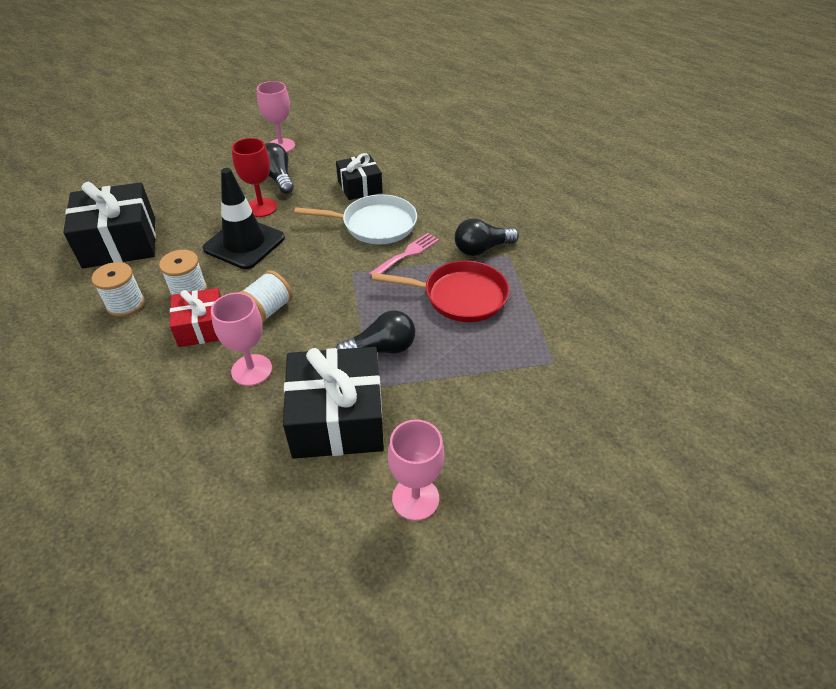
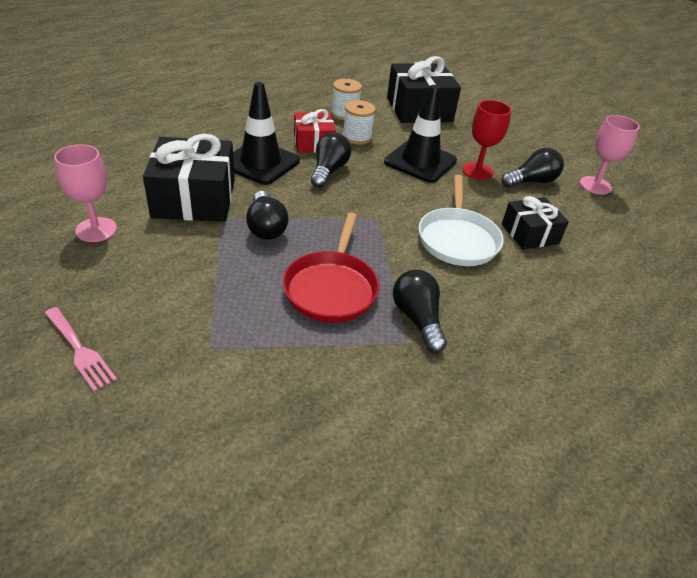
camera: 90 degrees right, 5 degrees down
(251, 370) = (260, 162): pink goblet -> black traffic cone
(267, 310) = (328, 171): white spool -> black light bulb
(407, 254) = (406, 257): pink fork -> pink fork (80, 350)

